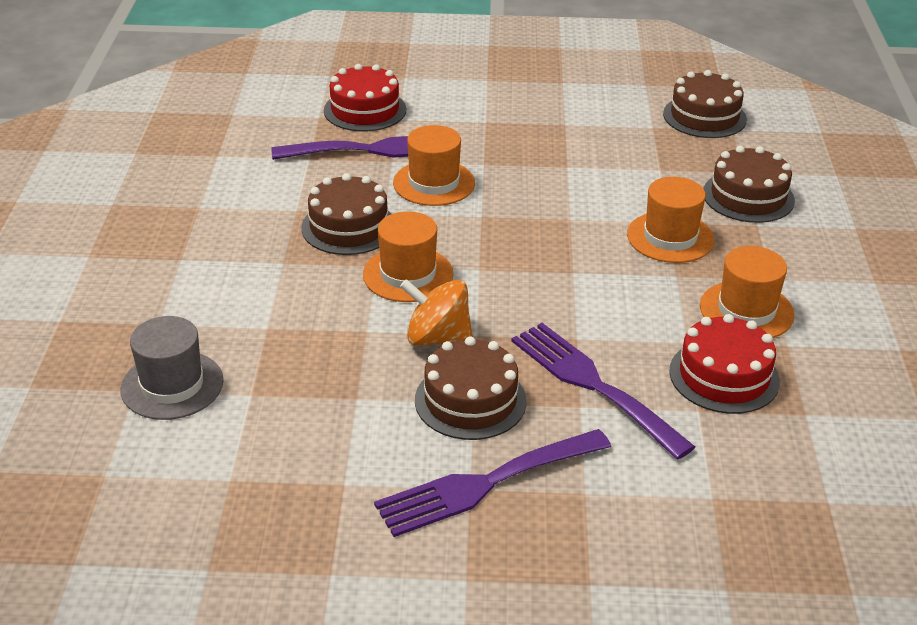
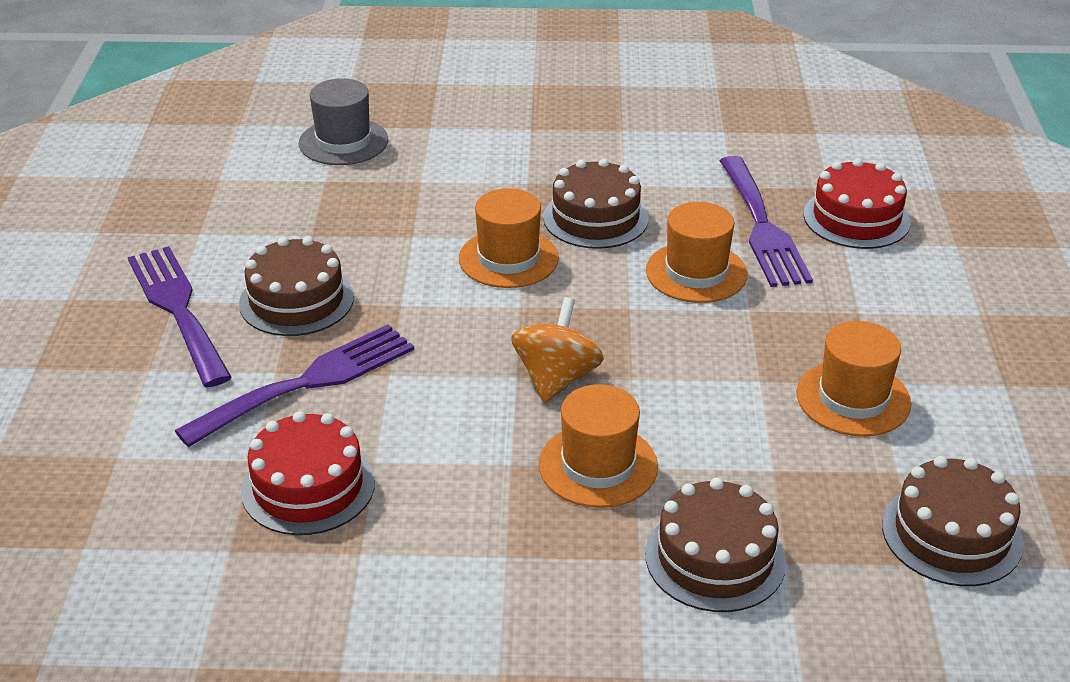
camera: 90 degrees right, 0 degrees up
(437, 338) = (397, 279): orange spinning top -> orange spinning top (556, 378)
(746, 310) = (434, 522): orange hat -> orange hat (853, 398)

